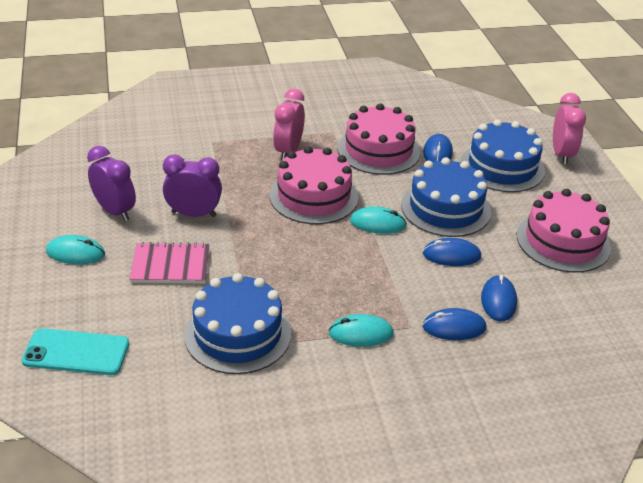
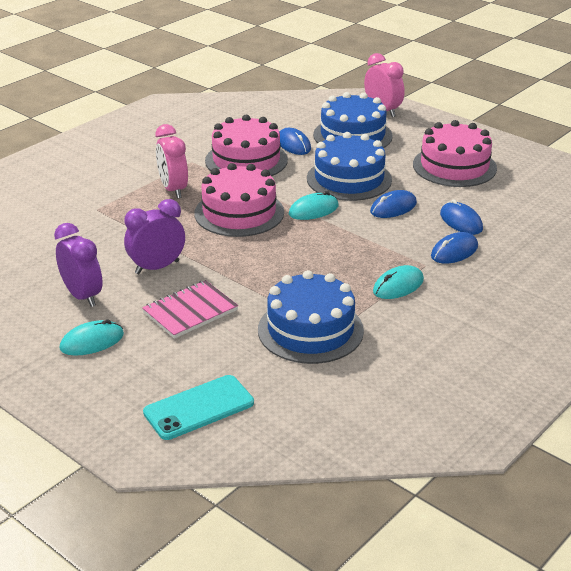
camera: 35 degrees left, 5 degrees down
(115, 211) = (82, 296): purple clock -> purple clock turned 45 degrees clockwise

